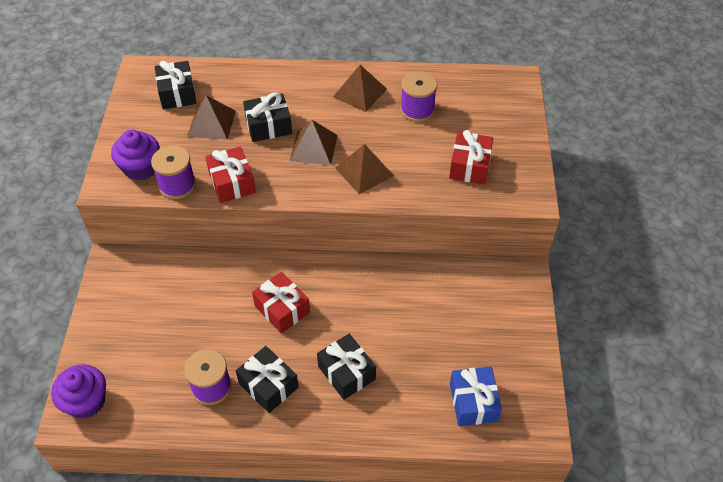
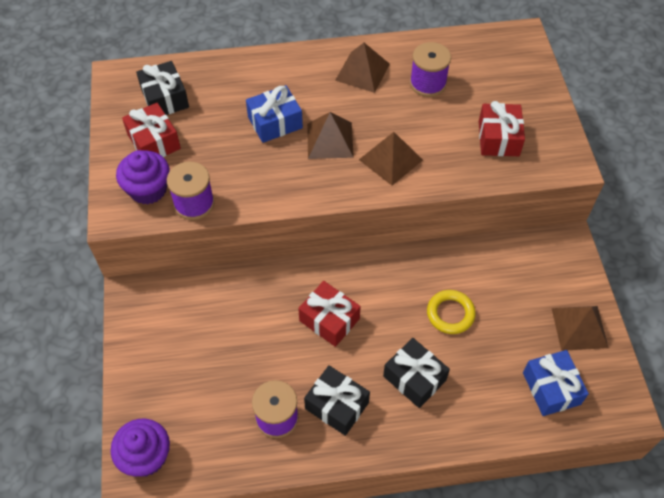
camera: 10 degrees left, 5 degrees up
(211, 123) = (212, 127): brown pyramid -> brown pyramid (579, 327)
(232, 183) = (253, 192): red gift -> red gift (154, 142)
(268, 126) = (275, 122): black gift -> blue gift
(395, 321) = (450, 314): none -> yellow ring

